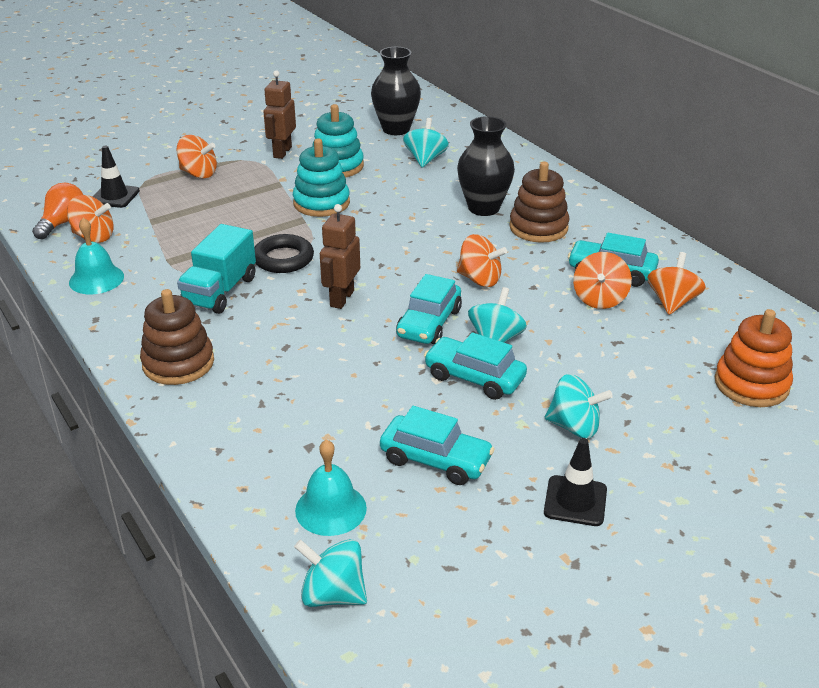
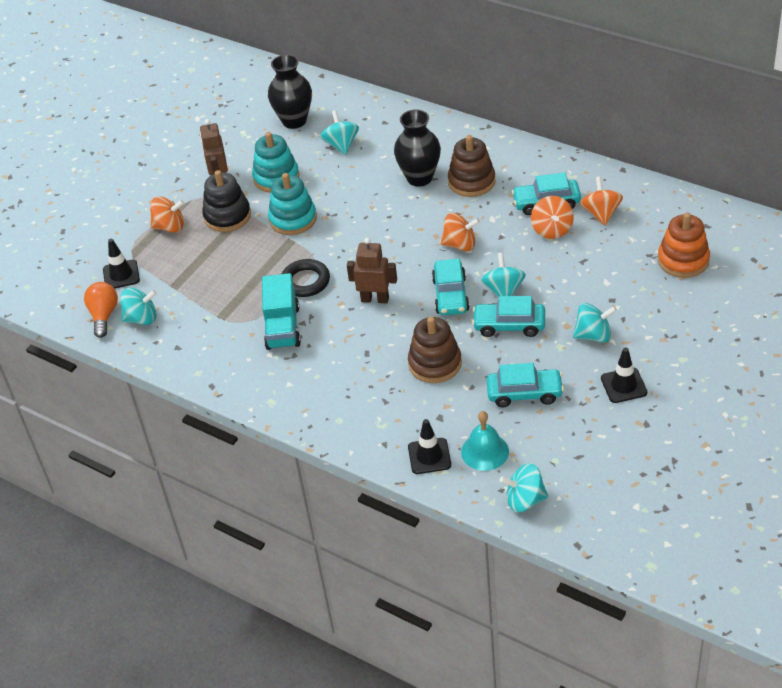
camera: 20 degrees left, 10 degrees up
(94, 237) = (142, 318): orange spinning top -> turquoise spinning top
(96, 279) = (180, 354): turquoise bell -> none
(178, 363) = (303, 395): brown stacking toy -> brown stacking toy (435, 363)
(258, 486) = (429, 456): none -> black traffic cone
(260, 181) = (227, 216): none -> black stacking toy
(341, 298) = (375, 299): brown robot -> brown robot turned 105 degrees clockwise

